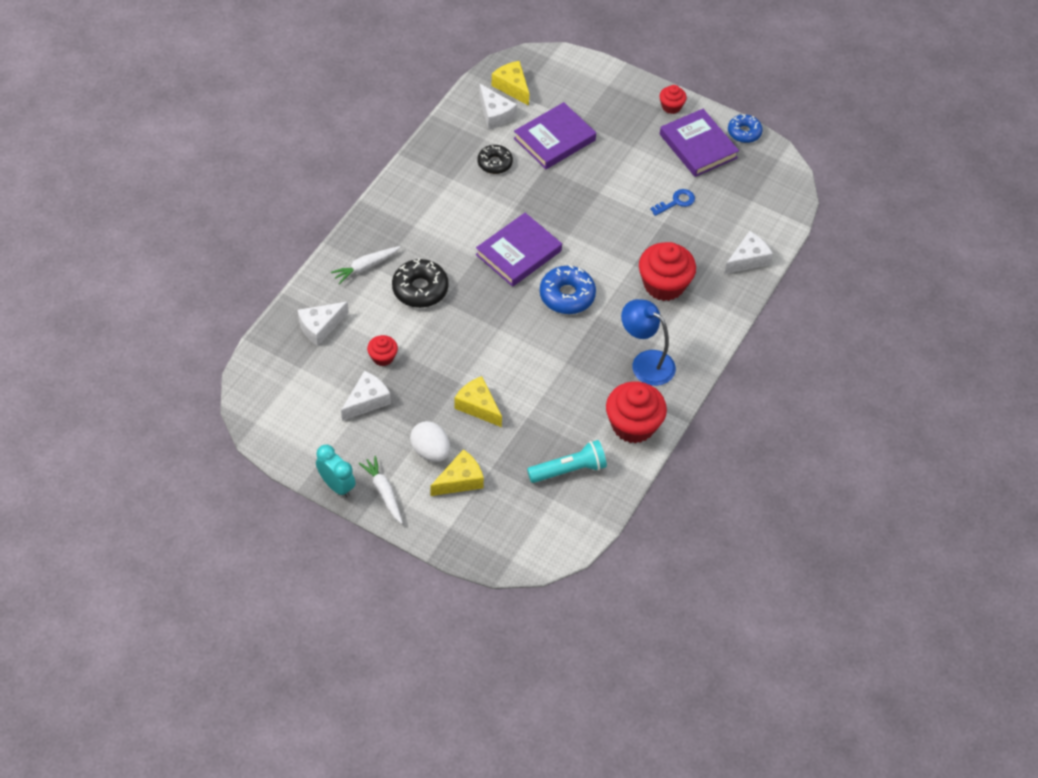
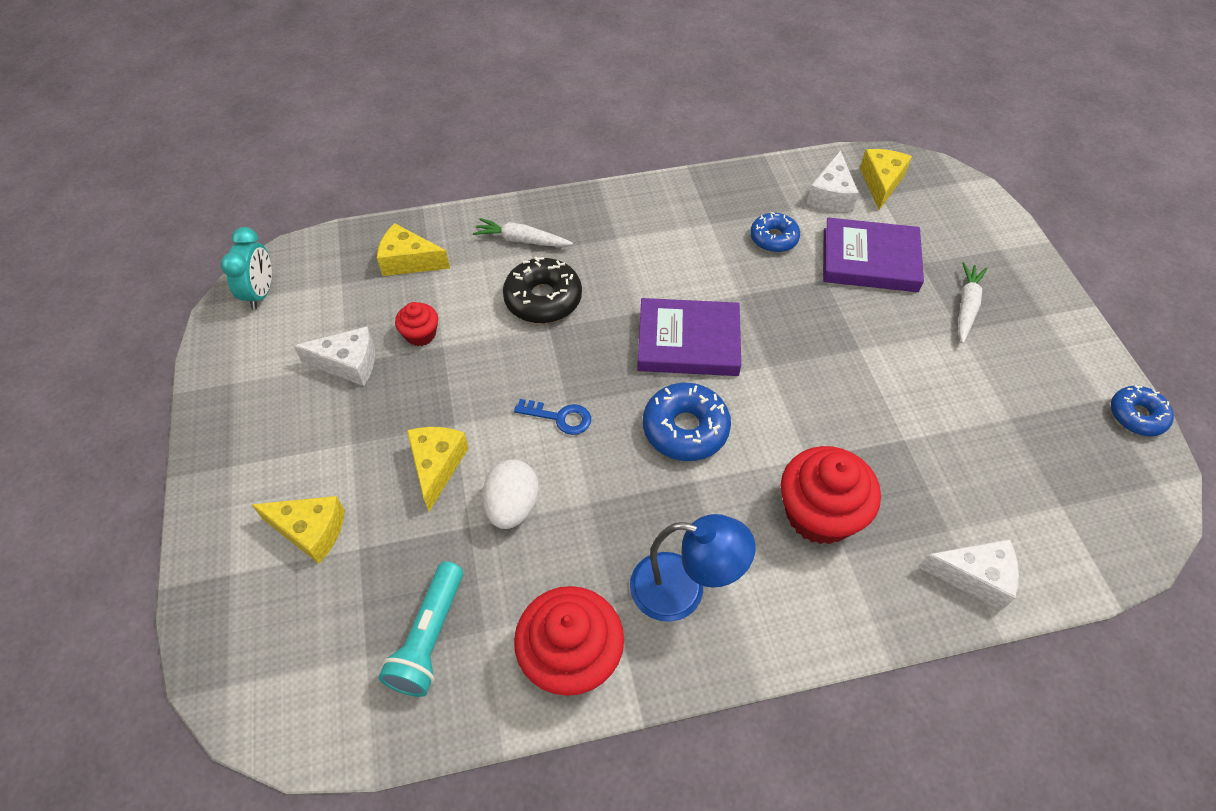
camera: 50 degrees right, 0 degrees up
(320, 327) = (409, 261): white cheese -> yellow cheese
(337, 485) = (206, 422): turquoise clock -> turquoise clock (261, 293)
(384, 493) = (230, 470): white carrot -> white carrot (966, 307)
(430, 451) = (329, 470): white egg -> white egg (512, 506)
(494, 163) = (773, 238): black donut -> blue donut
(569, 470) = (429, 637): turquoise flashlight -> turquoise flashlight turned 75 degrees clockwise
(645, 362) = (683, 590): blue lamp -> blue lamp turned 105 degrees clockwise
(671, 106) = (1059, 321): red cupcake -> none
(676, 202) = (948, 429): blue key -> blue key (560, 417)
(698, 146) = (1049, 387): purple book -> none

